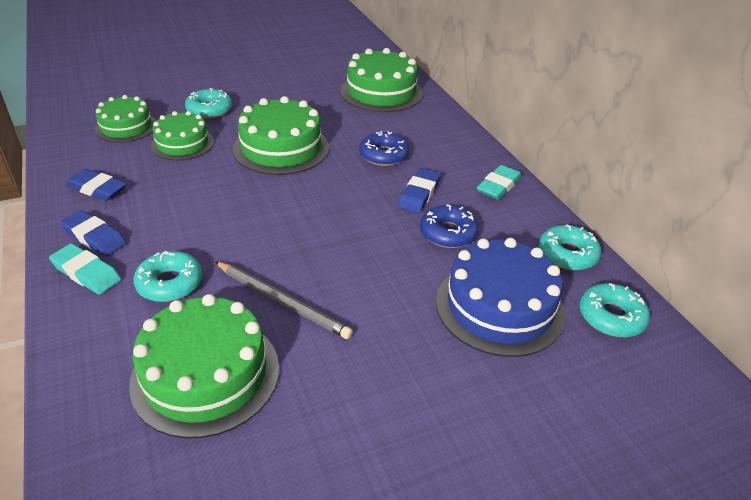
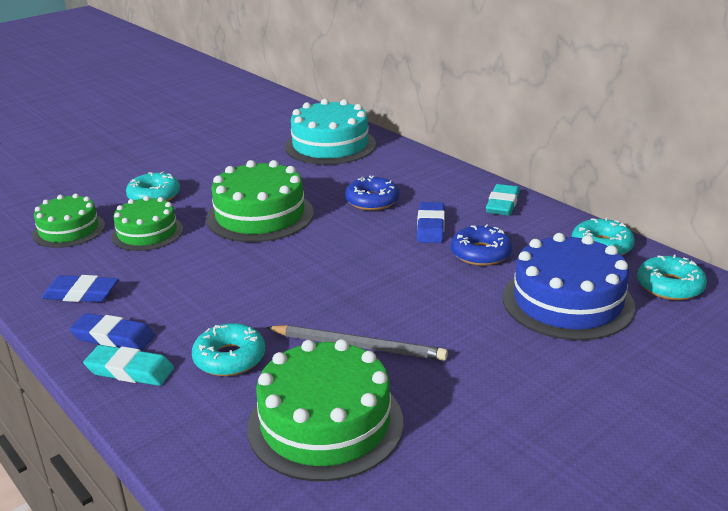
camera: 15 degrees left, 10 degrees down
(381, 92) = (330, 145): green cake -> turquoise cake

